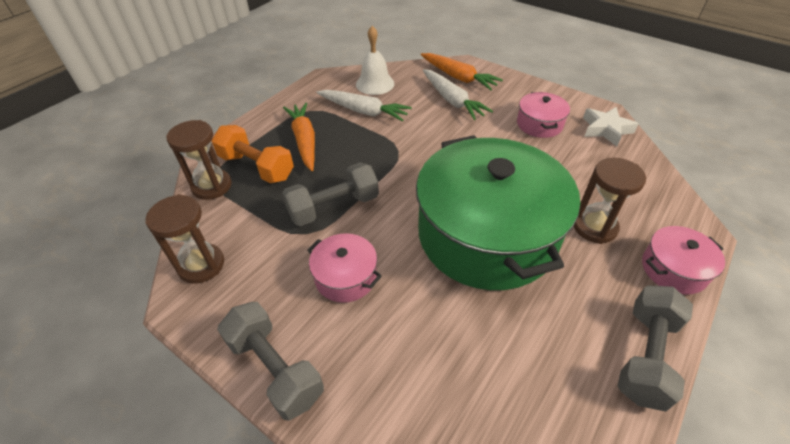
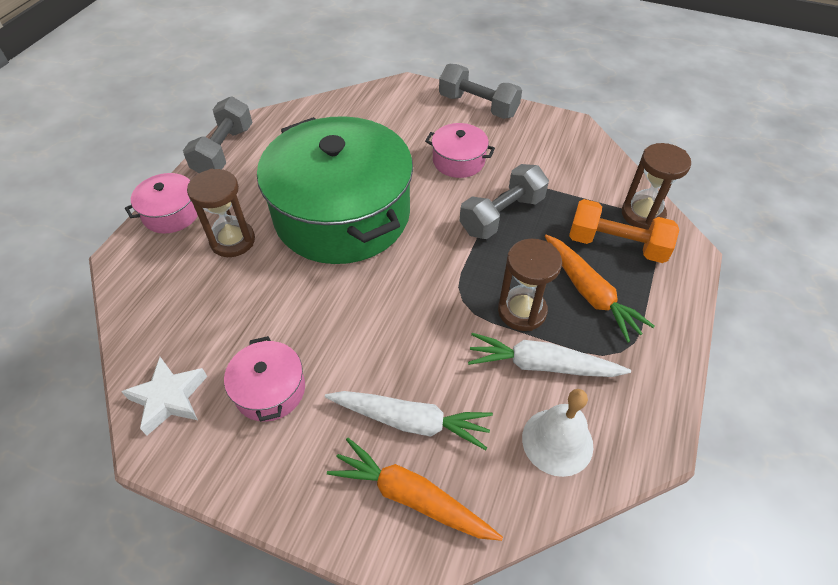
camera: 165 degrees right, 5 degrees up
(201, 265) = (582, 149): brown hourglass -> brown hourglass (522, 311)
(452, 100) = (411, 421): white carrot -> white carrot turned 150 degrees clockwise

